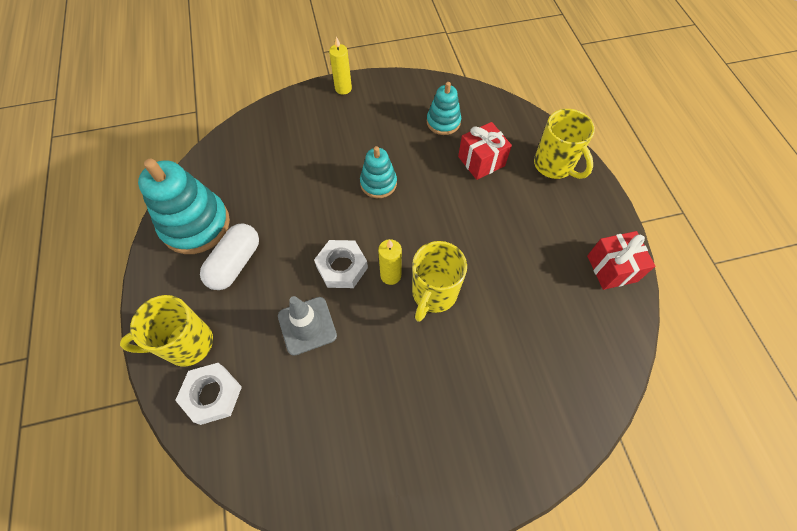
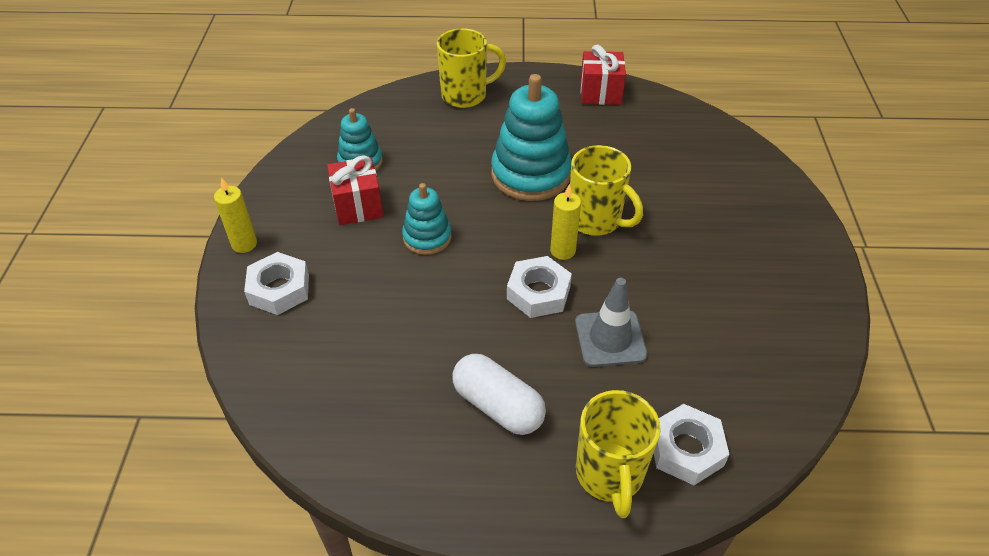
camera: 75 degrees left, 15 degrees down
(196, 225) = (414, 451): turquoise stacking toy -> turquoise stacking toy (530, 174)
(309, 118) = (279, 289): none -> white nut
(481, 161) = (435, 145): red gift -> red gift (358, 206)

